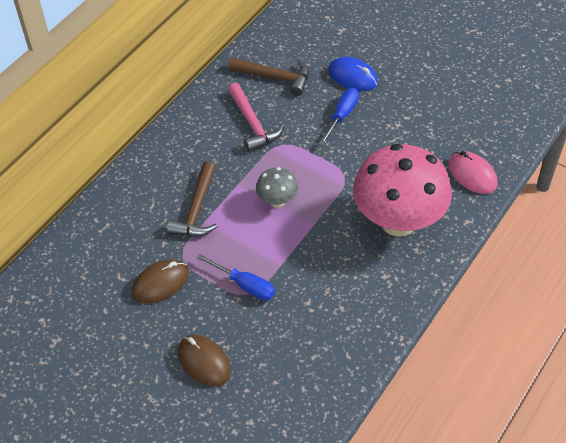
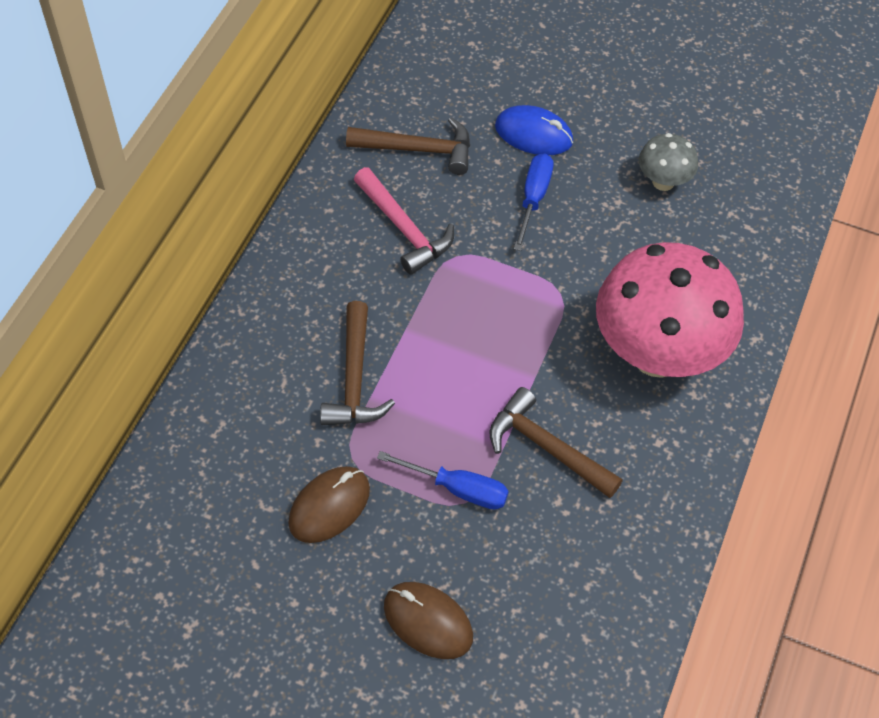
camera: 15 degrees left, 5 degrees up
(277, 201) = (472, 347): grey mushroom -> grey mushroom (663, 182)
(309, 268) = (546, 447): none -> brown hammer
(472, 174) = (743, 265): pink mouse -> none

